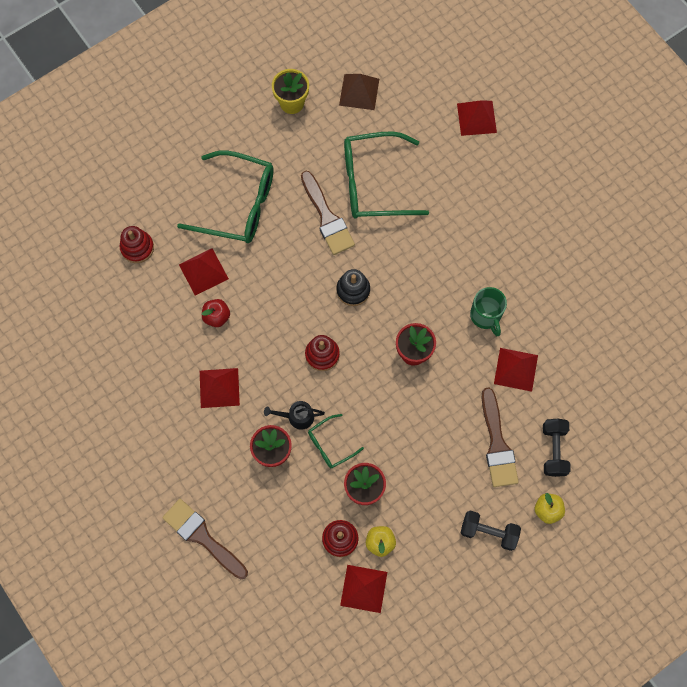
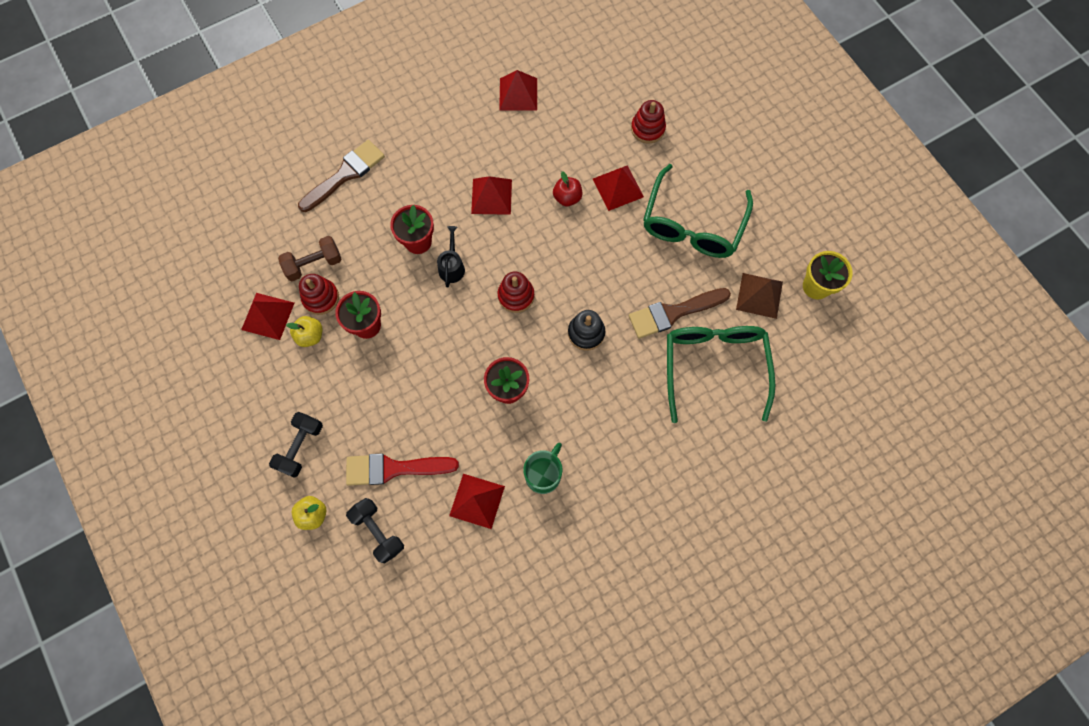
camera: 95 degrees right, 0 degrees up
(305, 552) = (314, 264): none -> brown dumbbell
(330, 445) = (418, 296): green glasses -> none
(359, 92) = (832, 360): brown pyramid -> brown pyramid (759, 295)
(476, 118) = (798, 495): red pyramid -> red pyramid (518, 94)
(485, 316) = (543, 474): green mug -> green mug turned 135 degrees clockwise
(497, 444) = (394, 468): brown brush -> red brush
(553, 450) = (378, 531): black dumbbell -> black dumbbell turned 45 degrees clockwise

